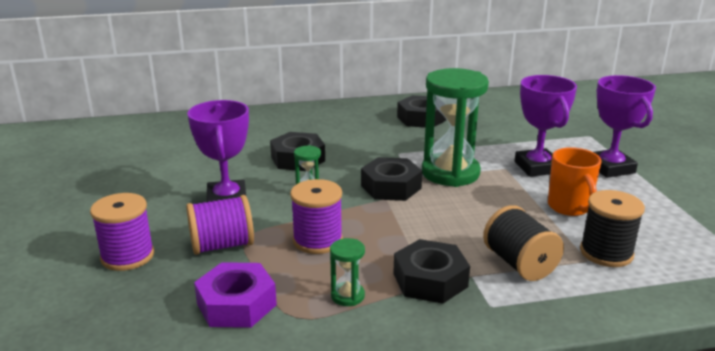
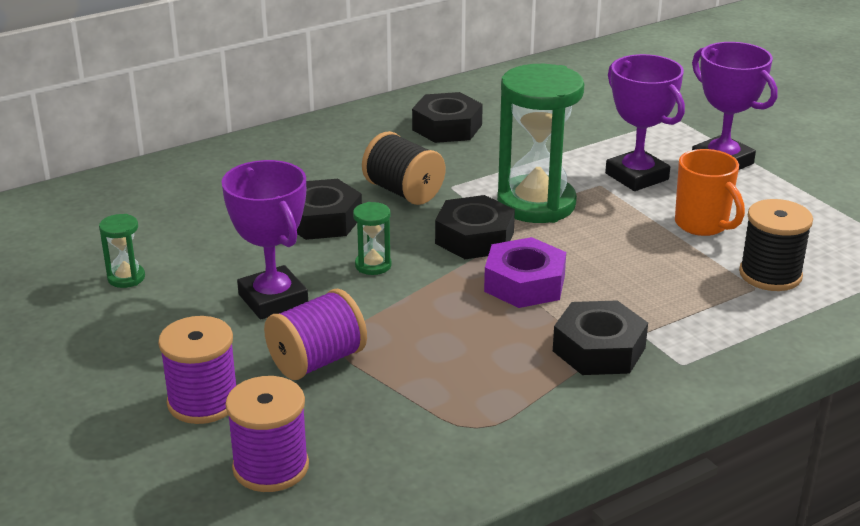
camera: 20 degrees left, 5 degrees up
(236, 304) = (395, 429): purple nut -> purple nut (524, 283)
(317, 240) = (433, 329): purple spool -> purple spool (271, 467)
(347, 296) = (518, 389): green hourglass -> green hourglass (126, 278)
(519, 264) = (685, 308): black spool -> black spool (403, 192)

